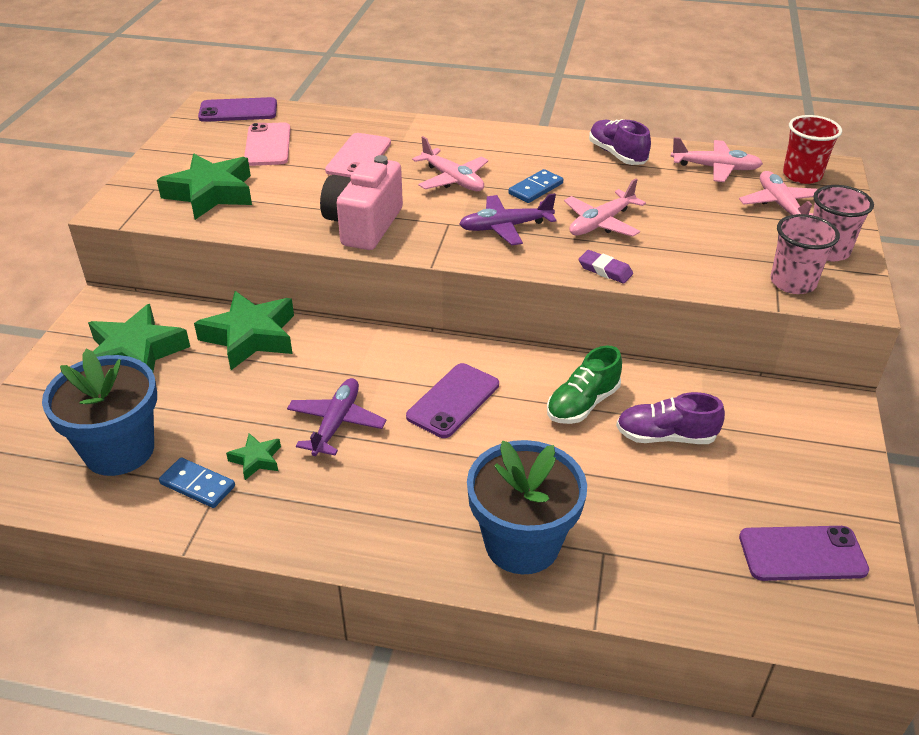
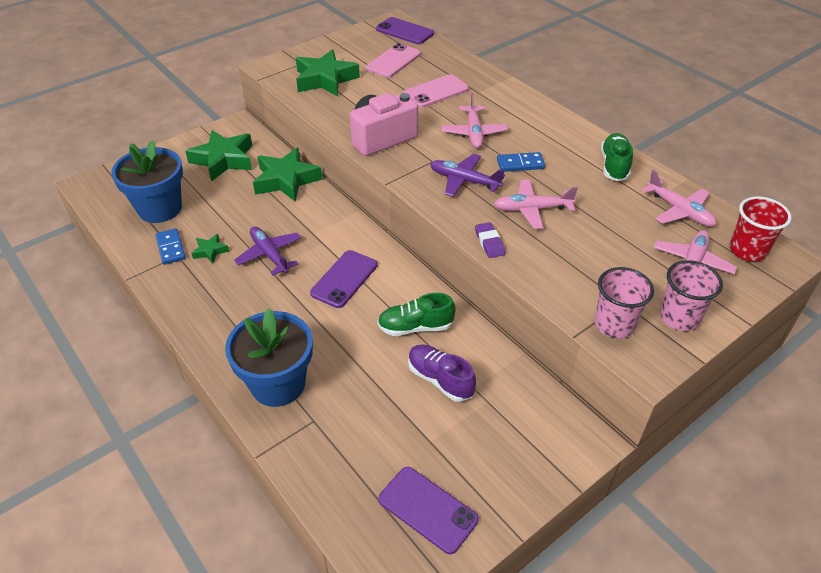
camera: 40 degrees right, 5 degrees up
(336, 423) = (269, 255): purple plane -> purple plane turned 90 degrees counterclockwise
(453, 400) = (344, 279): purple phone -> purple phone turned 45 degrees counterclockwise
(617, 154) = (614, 166): purple shoe -> green shoe

